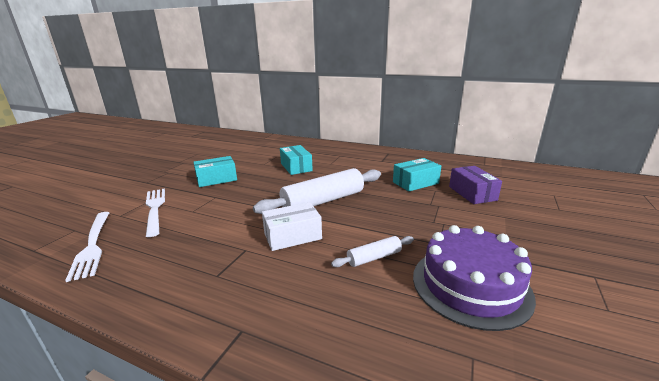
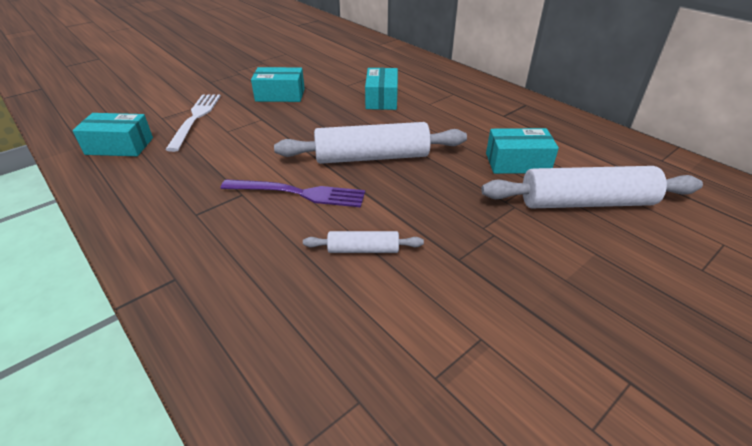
camera: 25 degrees right, 15 degrees up
(92, 246) = (119, 146): white fork -> turquoise box
(292, 236) = (300, 193): white box -> purple fork
(470, 285) = (442, 325): purple cake -> none
(472, 193) = (585, 202): purple box -> white rolling pin

